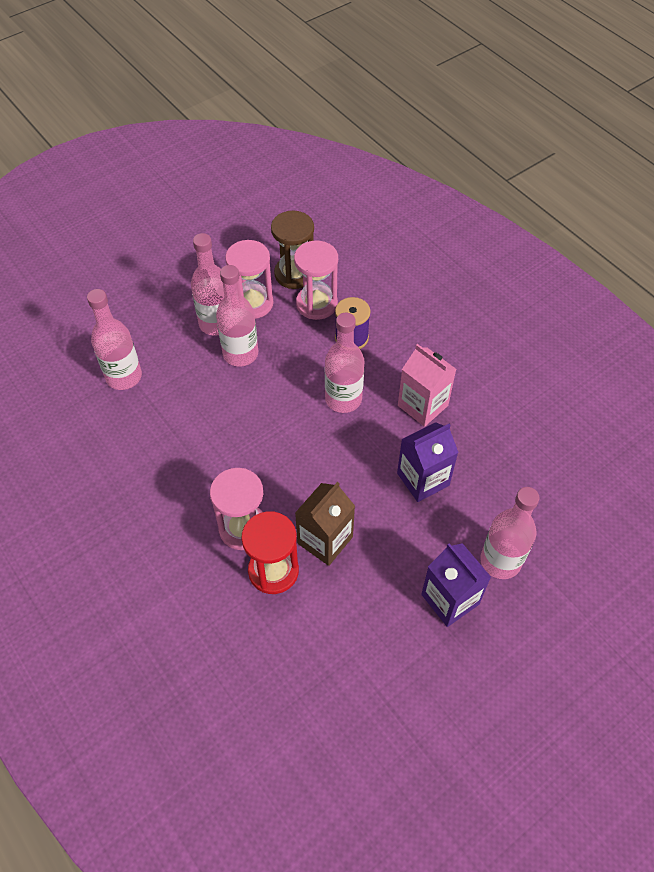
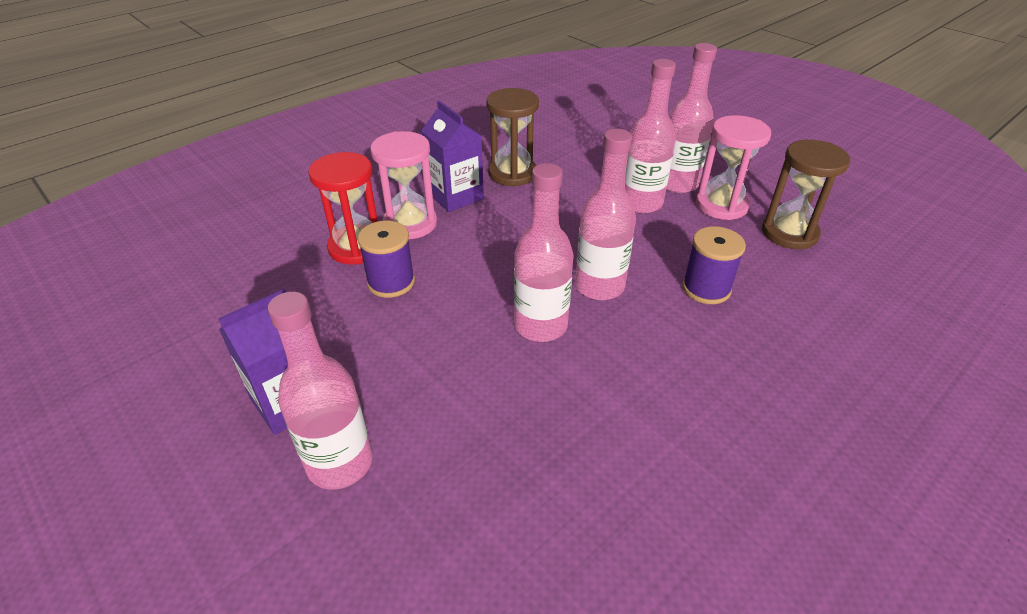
camera: 85 degrees right, 15 degrees down
(124, 377) = (585, 139): pink bottle -> pink bottle (540, 326)
(174, 442) = (512, 173): none -> brown hourglass
(316, 304) = (749, 254): pink hourglass -> none
(325, 540) = (391, 282): brown carton -> purple spool
(422, 405) = (610, 366): pink carton -> none
(423, 479) = (481, 369): purple carton -> purple carton (455, 196)

